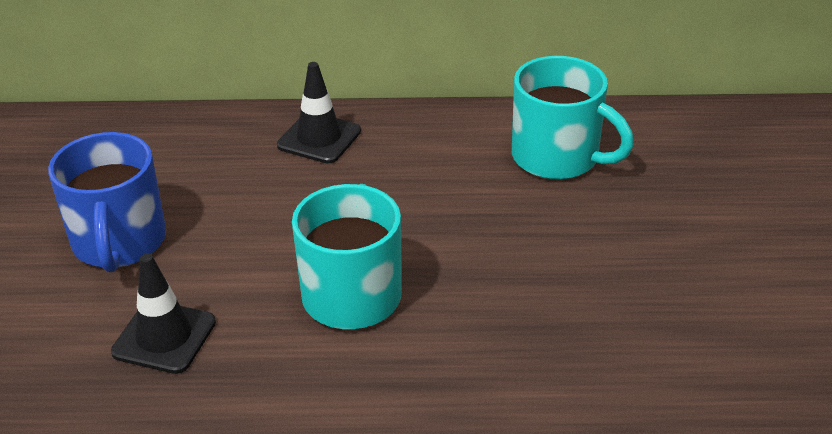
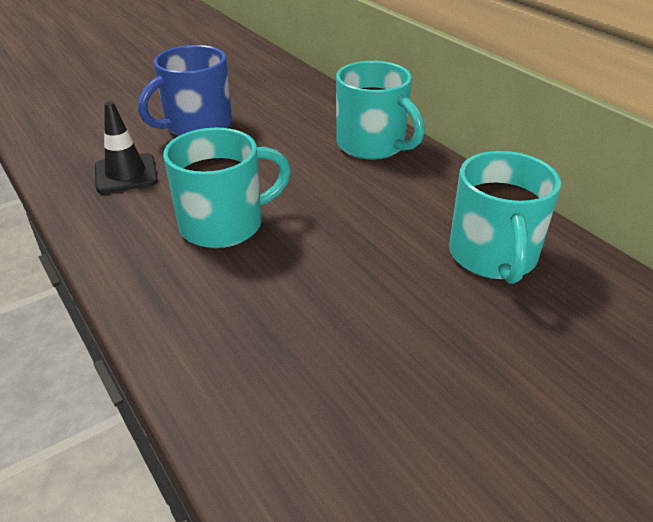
camera: 55 degrees right, 0 degrees up
(319, 138) = (372, 145): black traffic cone -> turquoise mug

